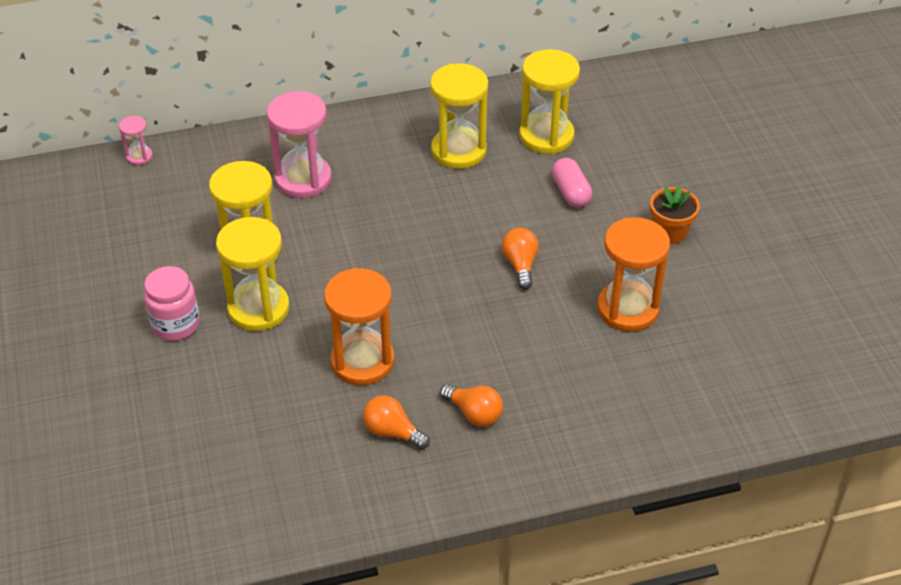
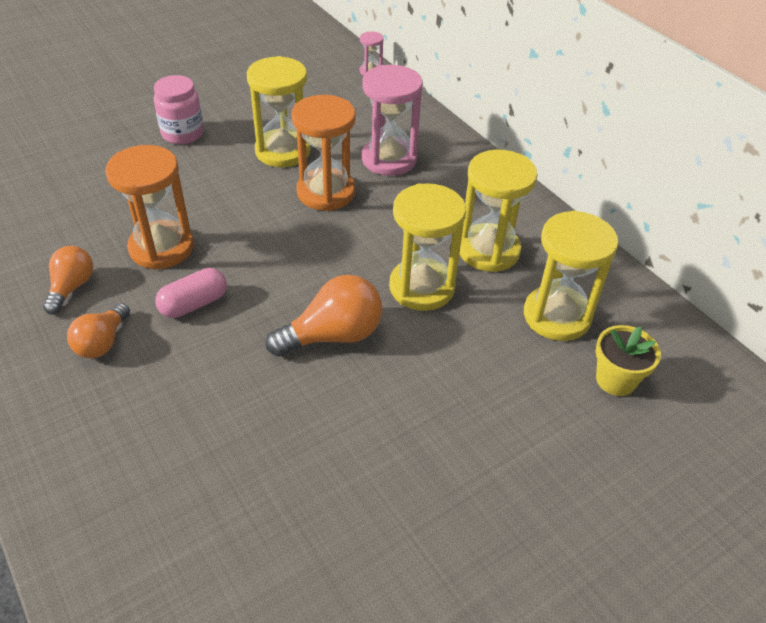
camera: 70 degrees right, 0 degrees up
(258, 308) = (213, 171): yellow hourglass -> yellow hourglass (422, 287)
(520, 265) = (333, 335): orange light bulb -> orange light bulb, size x1.56
(571, 192) = (472, 357): pink capsule -> pink capsule (194, 304)
(617, 128) = (615, 380): none -> yellow flower pot
(627, 309) = (294, 450): orange hourglass -> orange hourglass (326, 192)
(670, 232) = (449, 472): orange flower pot -> none

